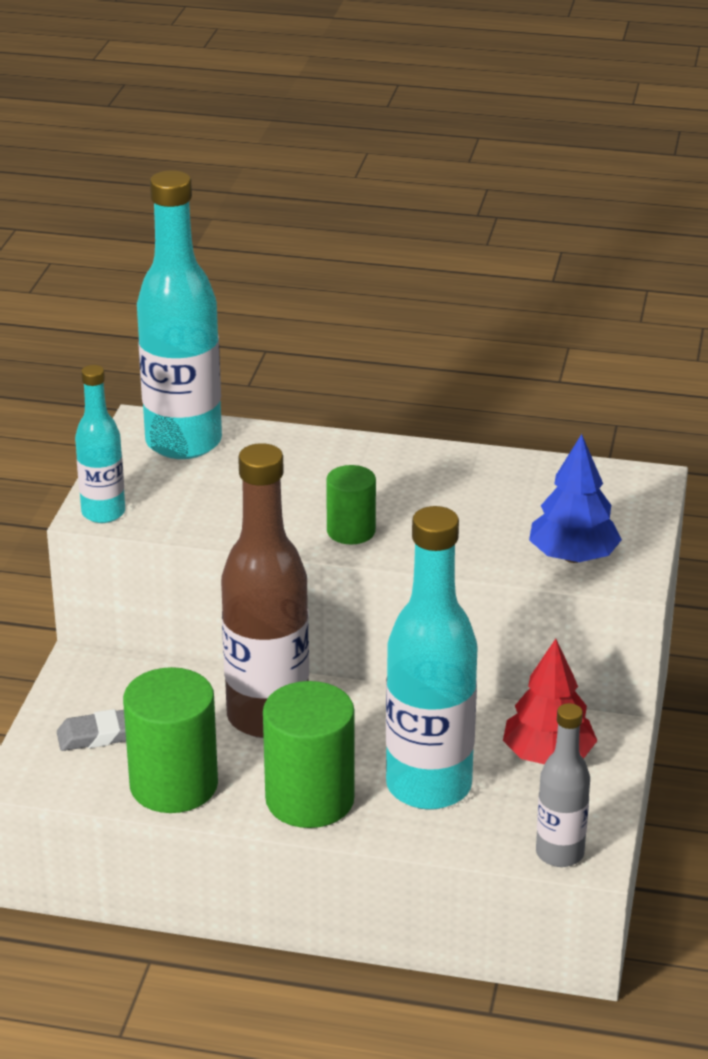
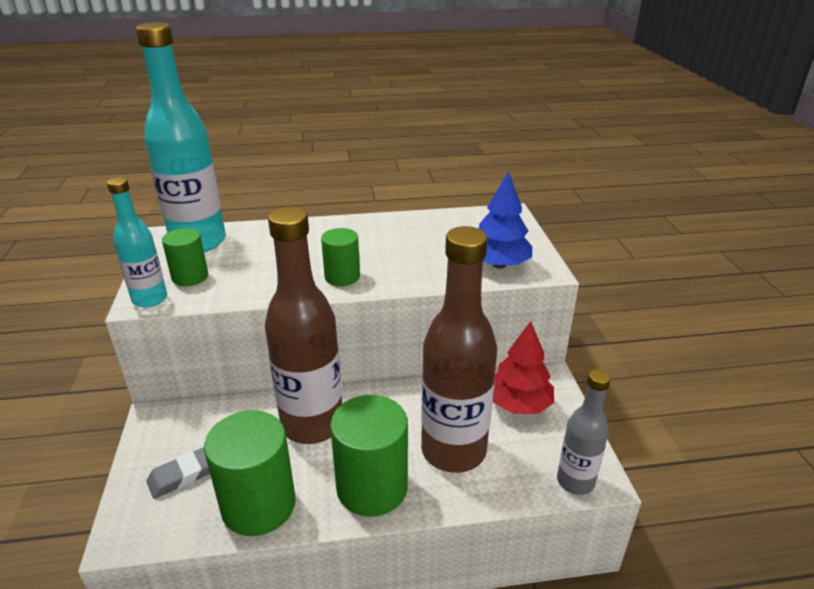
camera: 20 degrees left, 0 degrees up
(159, 492) = (190, 277): none -> green cylinder
(428, 786) = (453, 451): turquoise bottle -> brown bottle

